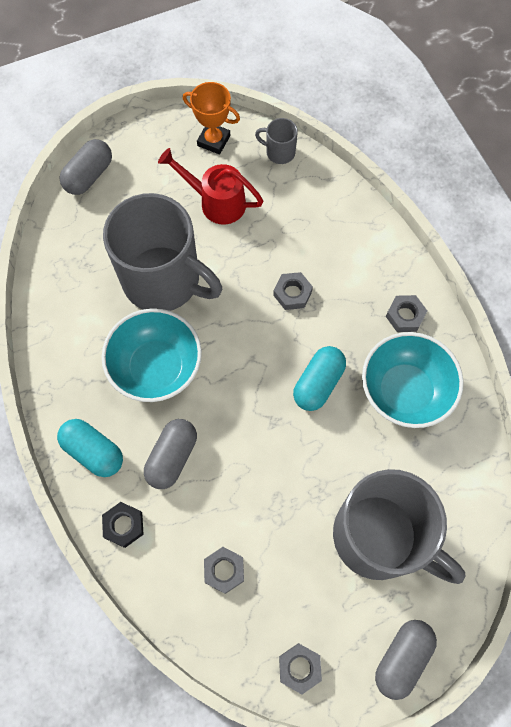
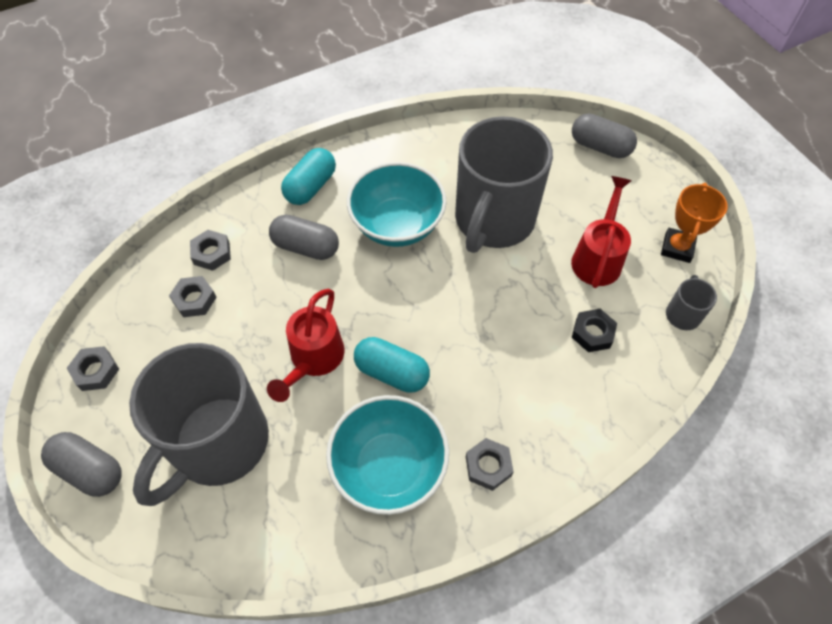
camera: 85 degrees right, 10 degrees down
(123, 525) = (241, 217): black nut -> black nut (592, 333)
(292, 293) = (498, 340): grey nut -> grey nut (212, 253)
(300, 451) = (313, 359): none -> red watering can

